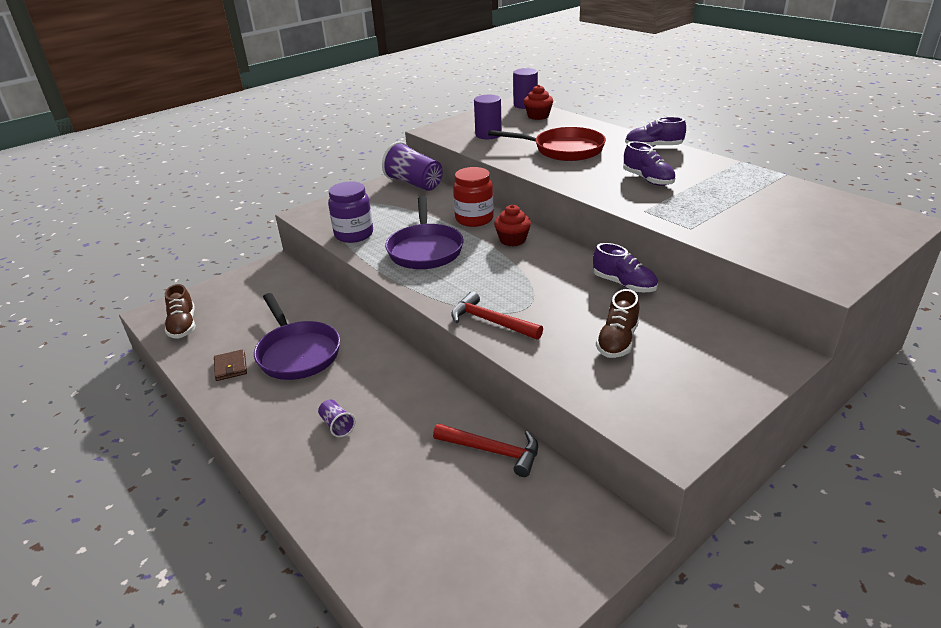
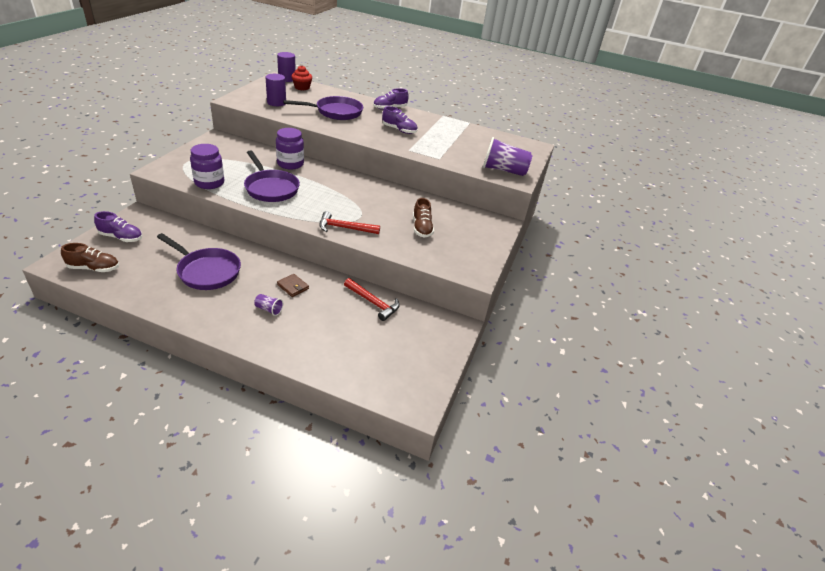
camera: 35 degrees left, 5 degrees up
(183, 325) = (94, 268): brown shoe -> brown shoe turned 45 degrees counterclockwise
(231, 367) = (161, 289): brown wallet -> brown wallet (293, 286)
(414, 183) = (228, 141): purple cup -> purple cup (503, 170)
(474, 219) = (290, 164): red jar -> purple jar
(492, 451) = (373, 302): red hammer -> red hammer turned 45 degrees clockwise
(512, 240) = (325, 176): red cupcake -> none
(564, 150) = (336, 112): red pan -> purple pan
(624, 284) = (407, 196): purple shoe -> purple shoe (121, 237)

